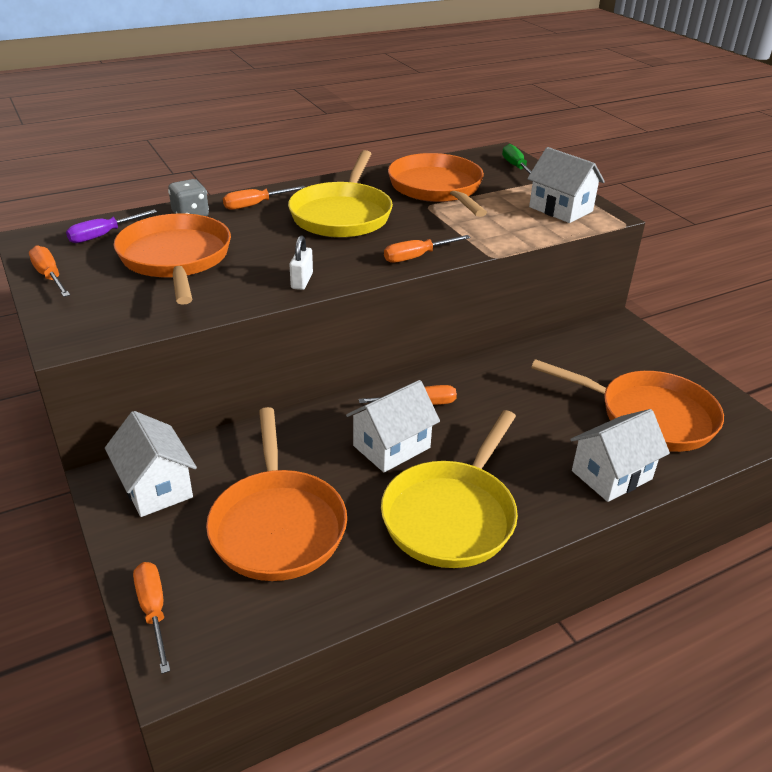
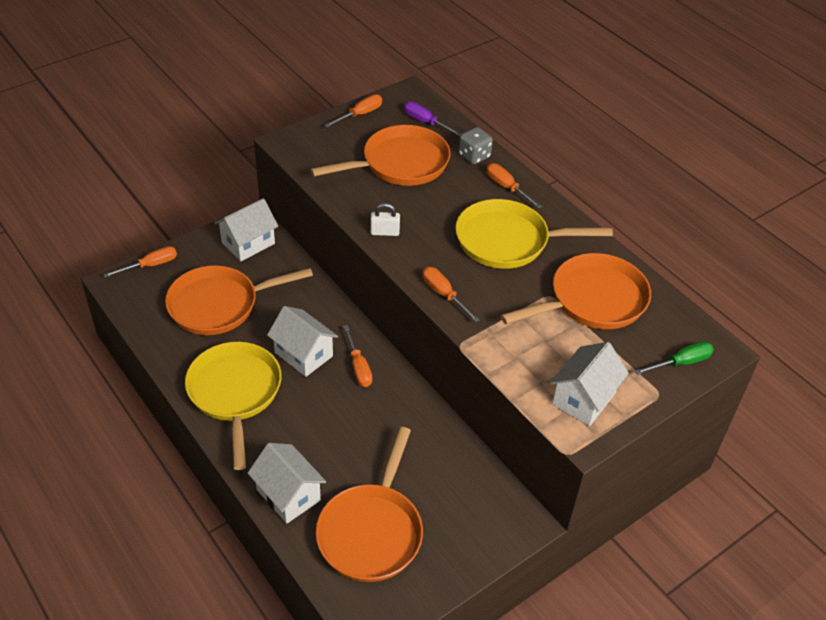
camera: 80 degrees right, 10 degrees up
(452, 515) = (235, 393): yellow pan -> yellow pan turned 60 degrees clockwise

